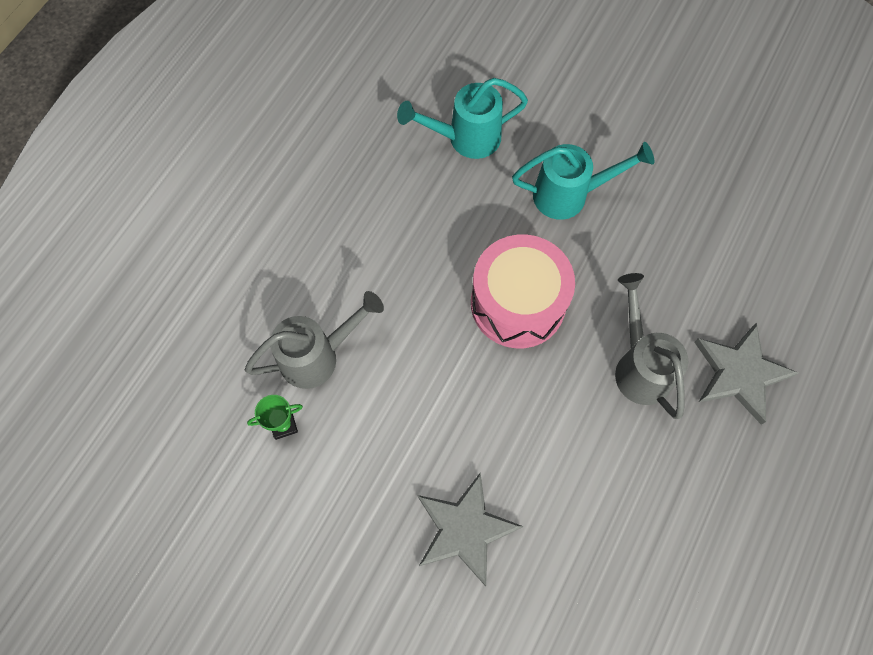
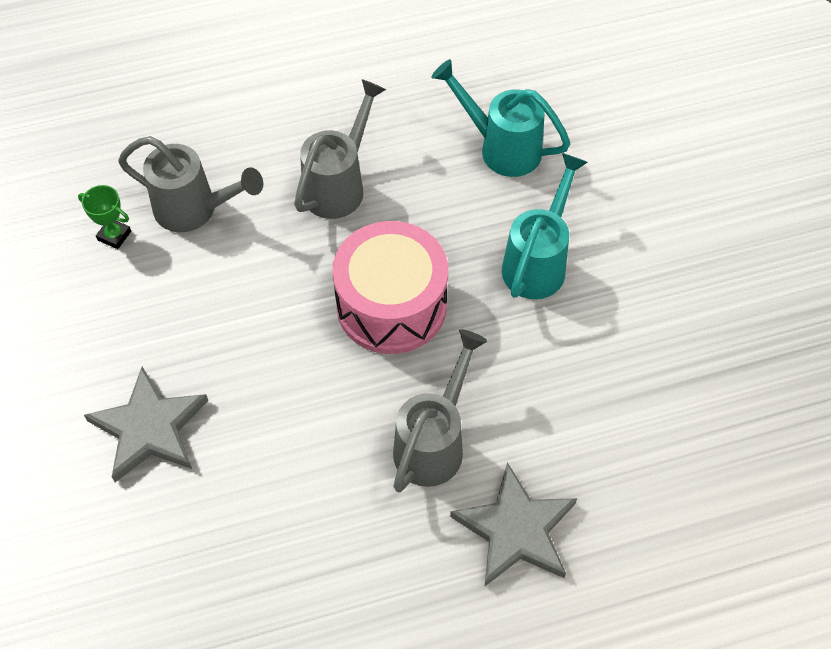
camera: 45 degrees right, 10 degrees down
(393, 252) = (339, 184): none -> grey watering can
(570, 195) = (538, 261): turquoise watering can -> turquoise watering can turned 105 degrees counterclockwise

